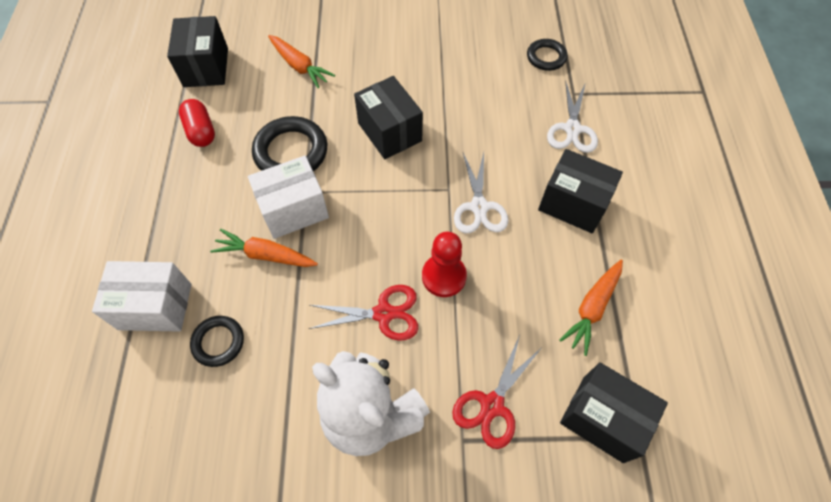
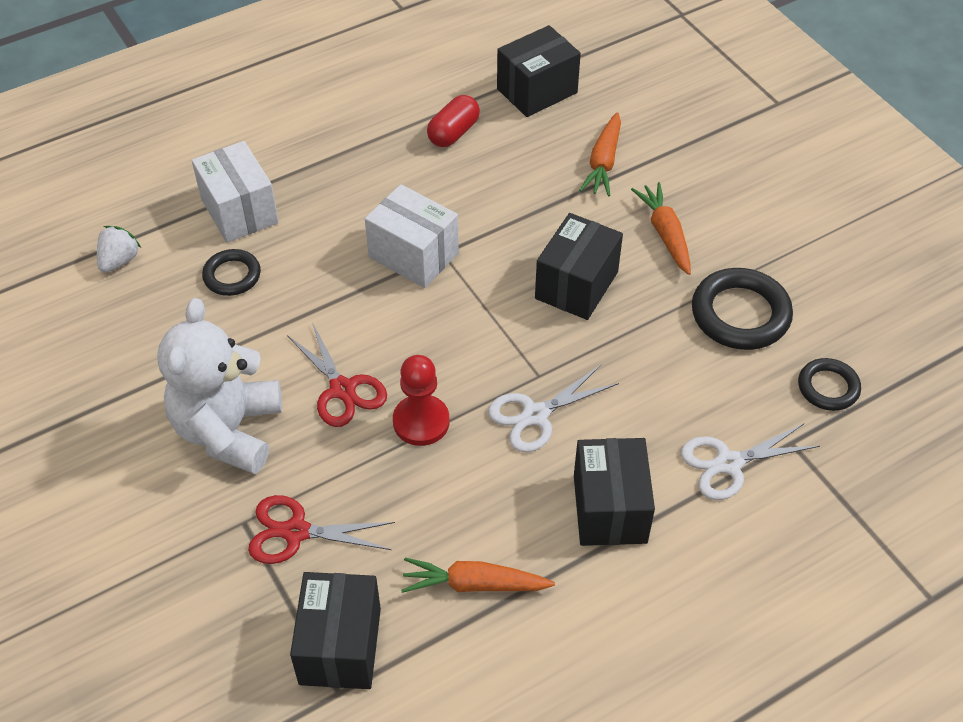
camera: 60 degrees right, 10 degrees down
(131, 427) = (119, 261): none -> white strawberry
(266, 255) = (346, 261): orange carrot -> orange carrot (665, 234)
(291, 152) = (483, 215): black ring -> black ring (740, 314)

